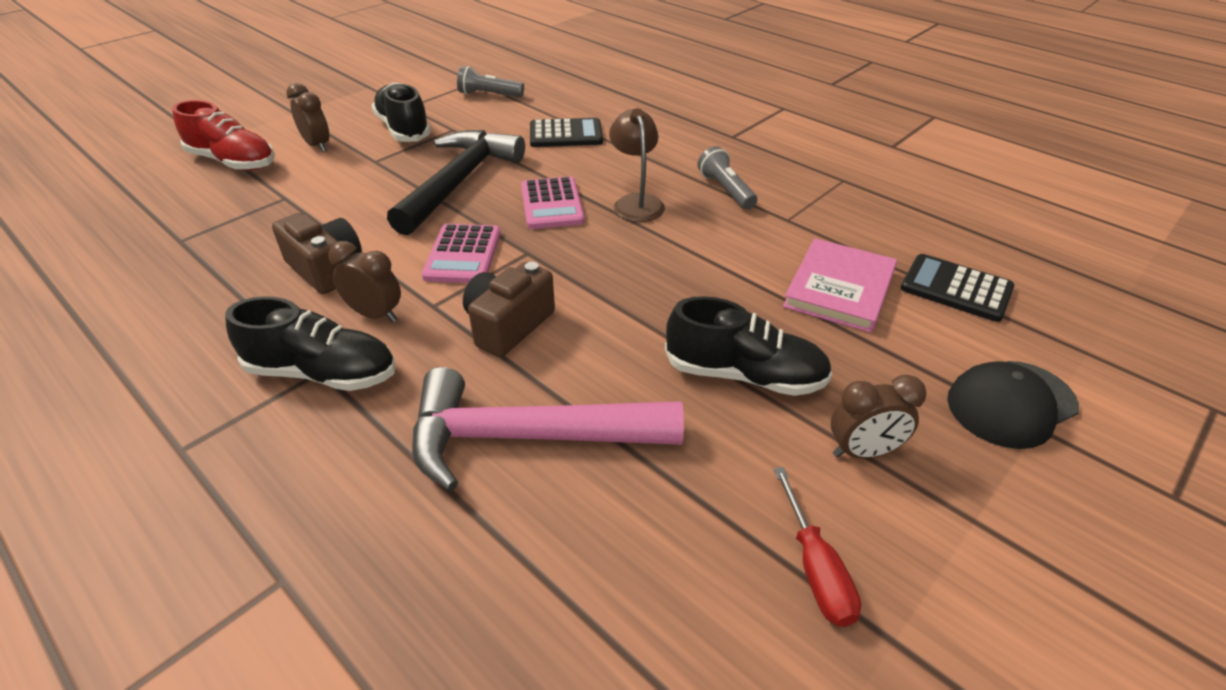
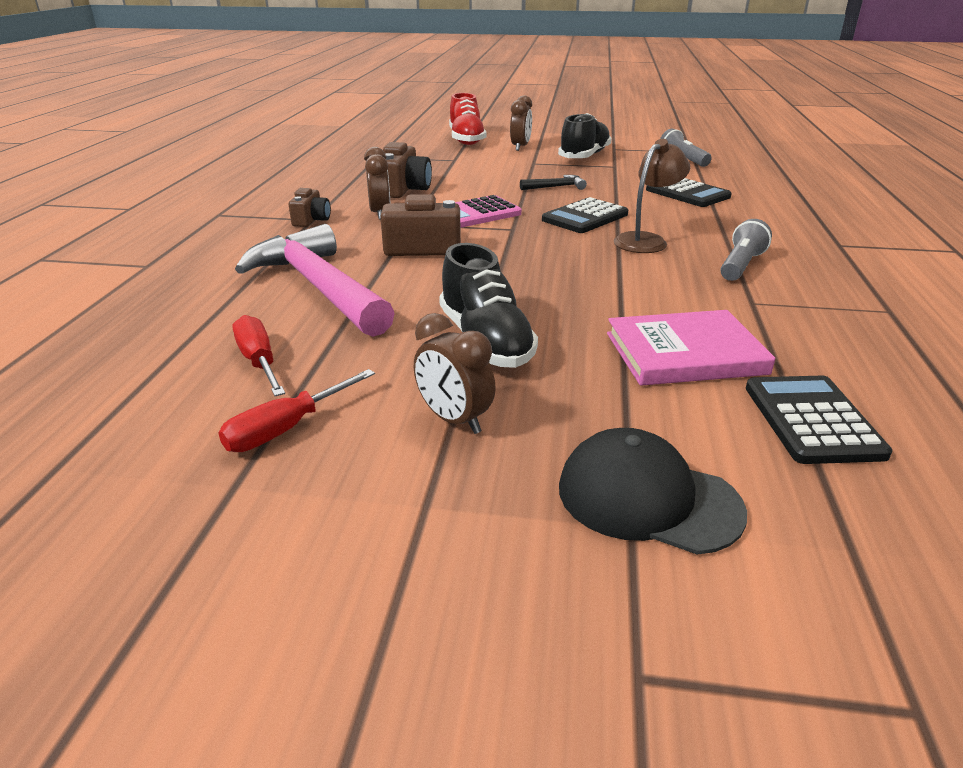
camera: 55 degrees right, 10 degrees down
(323, 373) = (311, 220): black shoe -> brown camera
(459, 182) = (556, 187): black hammer -> black hammer, size x0.41
(552, 204) = (585, 217): pink calculator -> black calculator
(667, 546) = (259, 362): none -> red screwdriver

